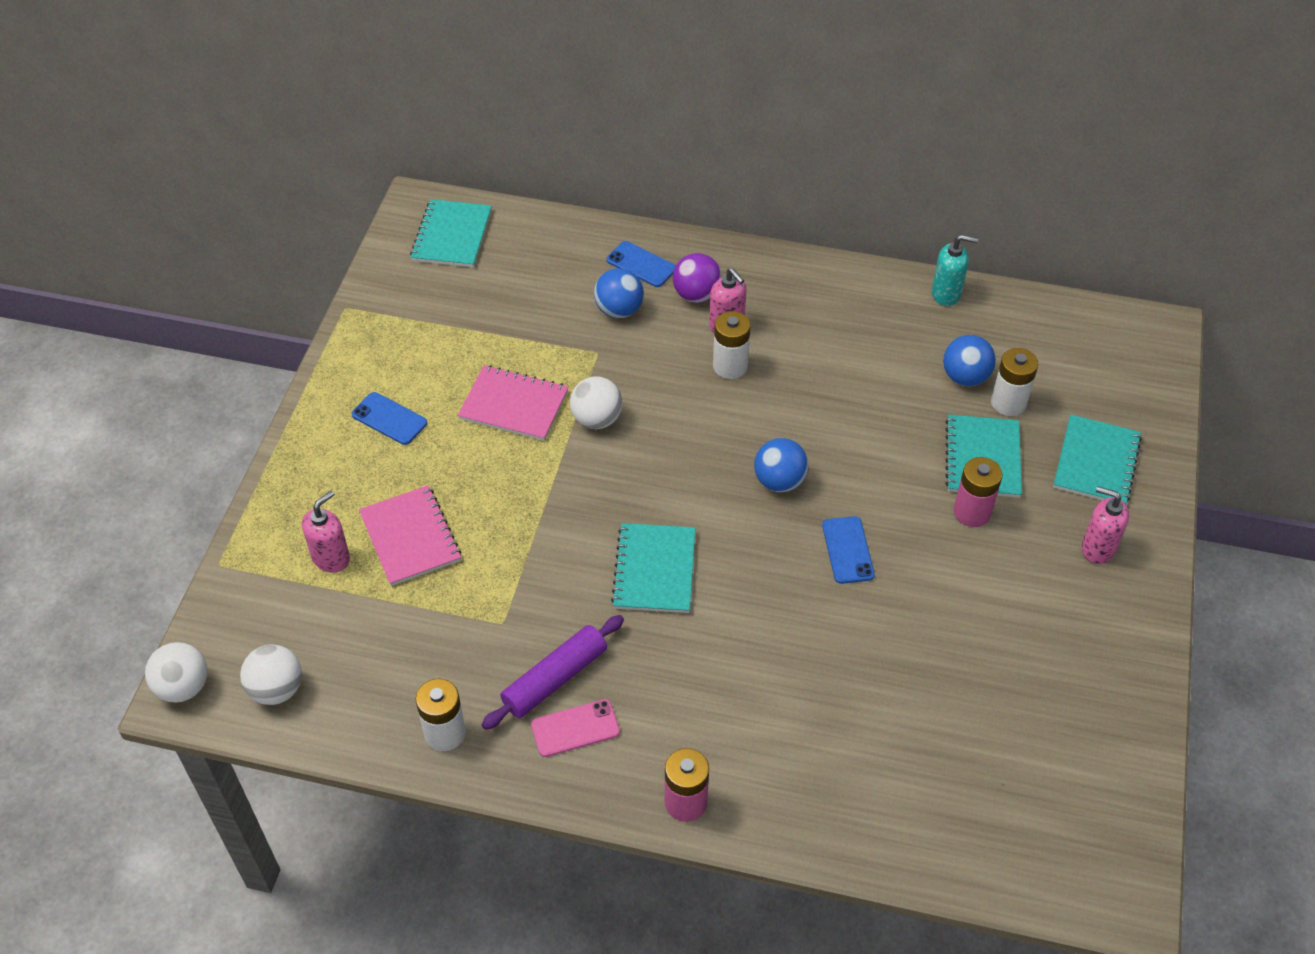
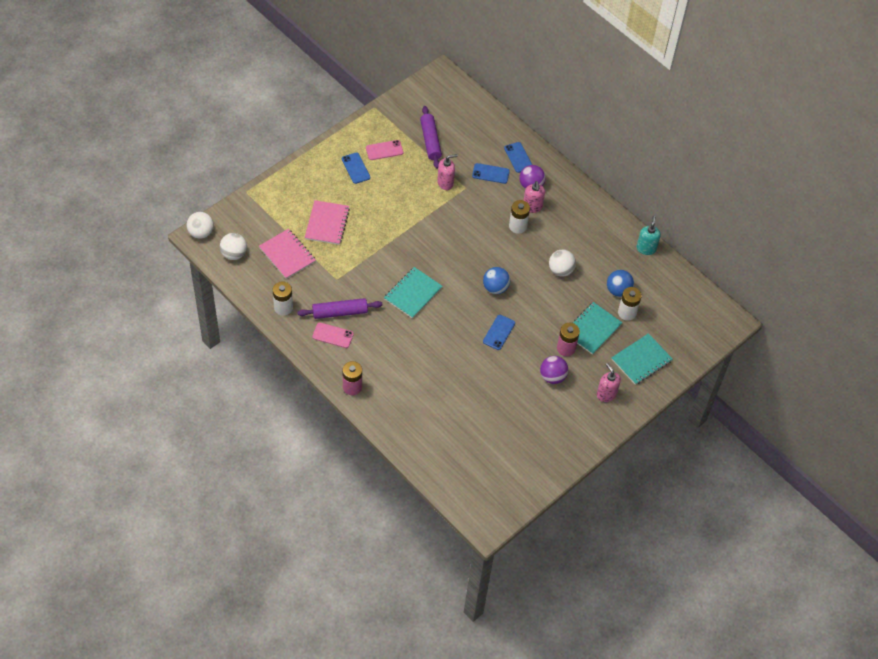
camera: 30 degrees right, 5 degrees up
(331, 558) = (290, 214): pink soap dispenser -> pink soap dispenser (445, 183)
(416, 365) = (384, 150): none -> pink phone
(451, 235) = (445, 97): turquoise notebook -> none
(481, 311) = (430, 141): none -> purple rolling pin
(514, 405) = (411, 191): pink notebook -> pink notebook (287, 255)
(597, 419) = (441, 217): white ball -> white ball (560, 270)
(619, 310) = (490, 173): blue ball -> blue phone
(946, 294) = (646, 248): turquoise soap dispenser -> turquoise soap dispenser turned 120 degrees counterclockwise
(994, 571) = (552, 377): none -> purple ball

